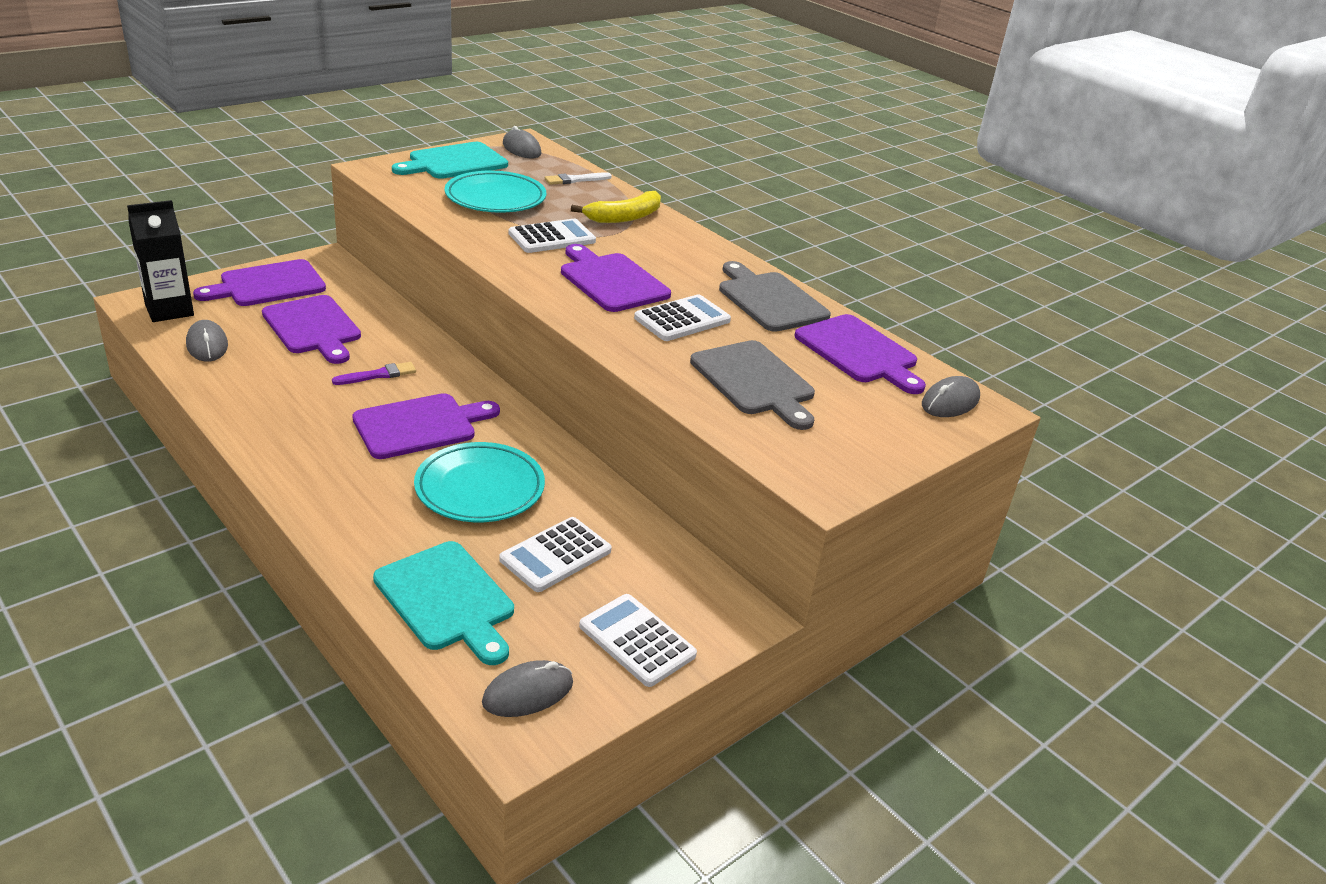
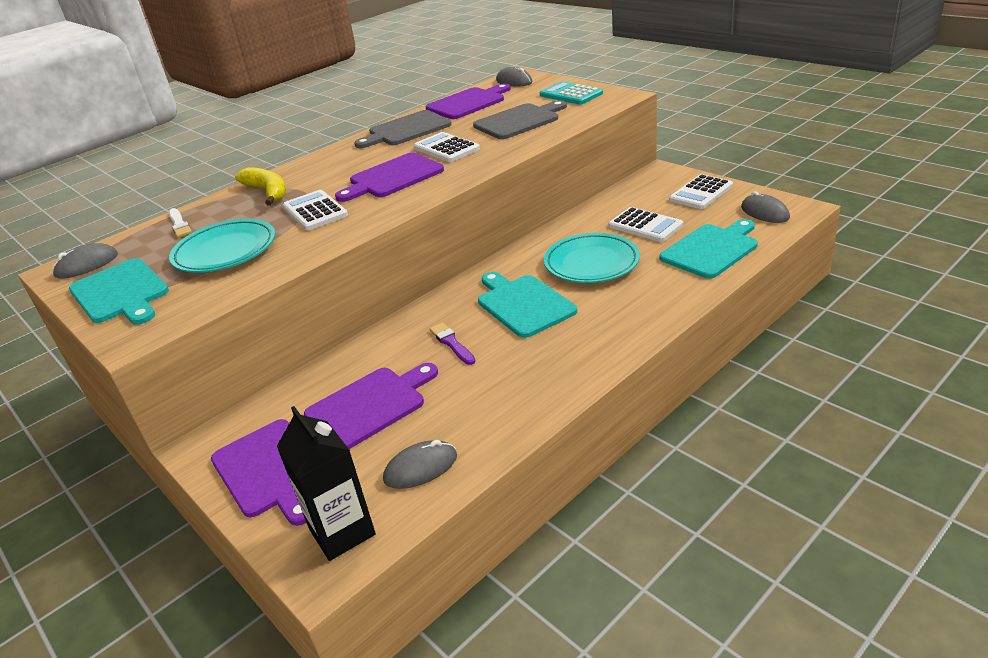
camera: 85 degrees left, 0 degrees up
(420, 425) = (523, 304): purple cutting board -> turquoise cutting board
(856, 442) = (571, 94): none -> turquoise calculator

